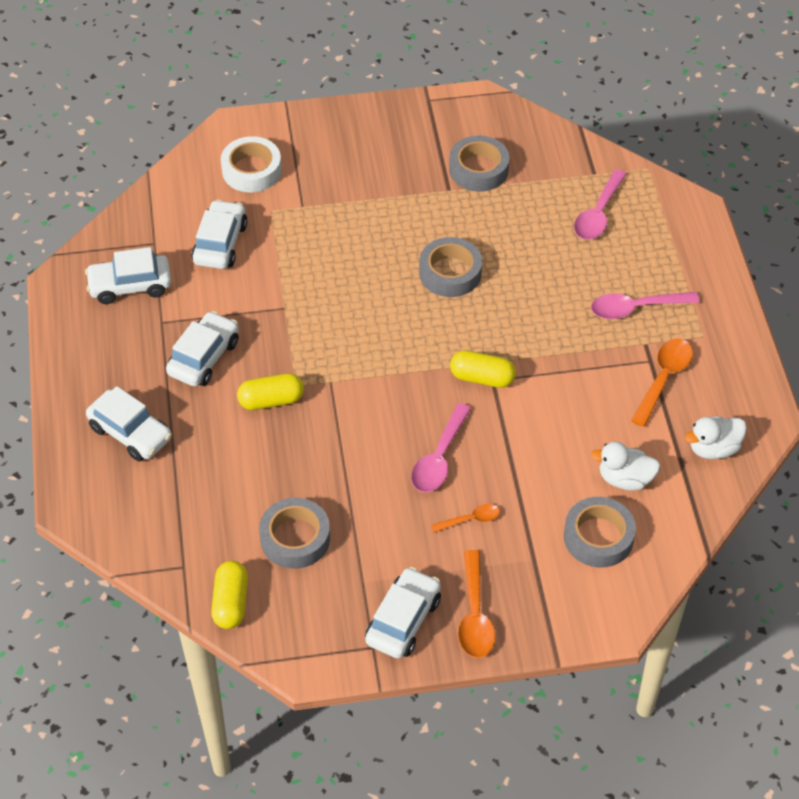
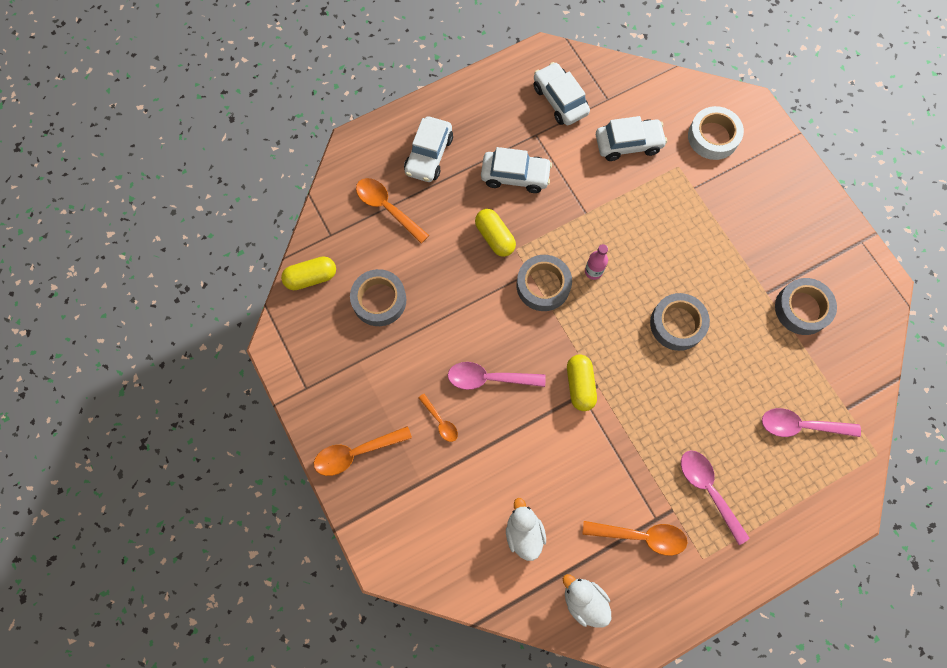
camera: 70 degrees right, 20 degrees up
(178, 496) = (387, 208): none -> orange spoon
(357, 324) = (593, 271): none -> pink bottle
(403, 620) = (334, 402): white car -> none
(598, 537) = (459, 527): grey tape -> grey tape (543, 285)

